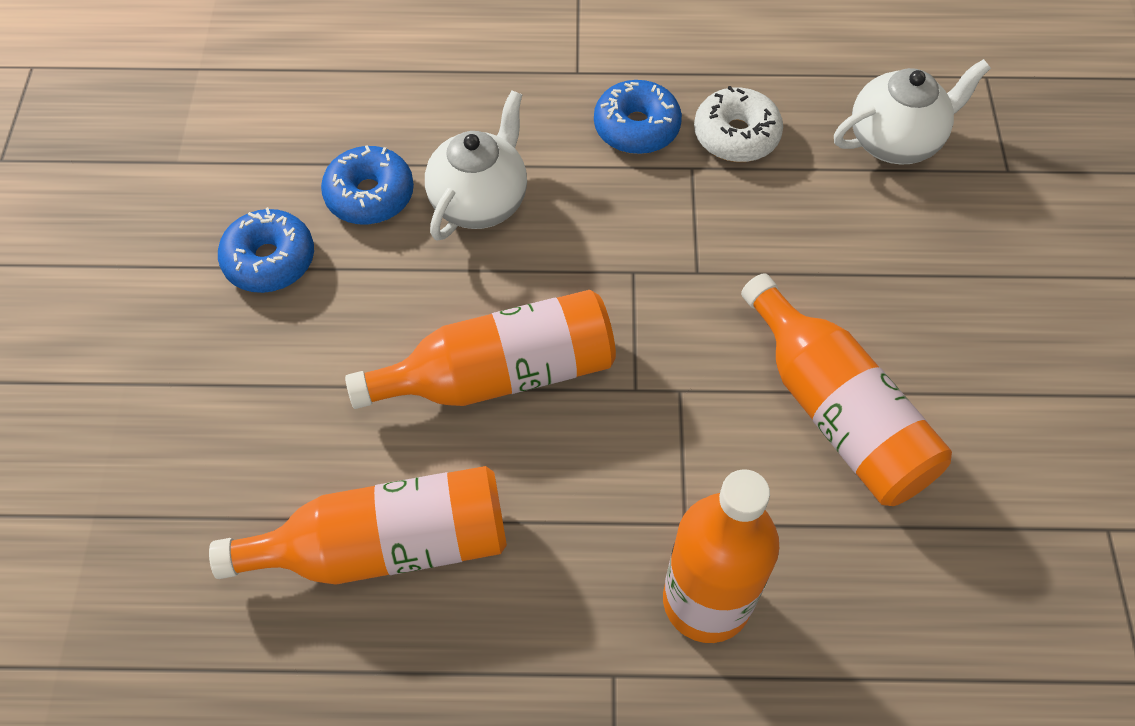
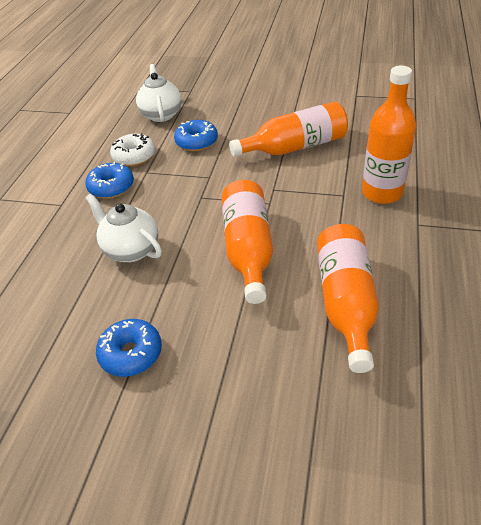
camera: 75 degrees left, 15 degrees down
(370, 195) = (102, 299): blue donut -> blue donut (196, 142)

